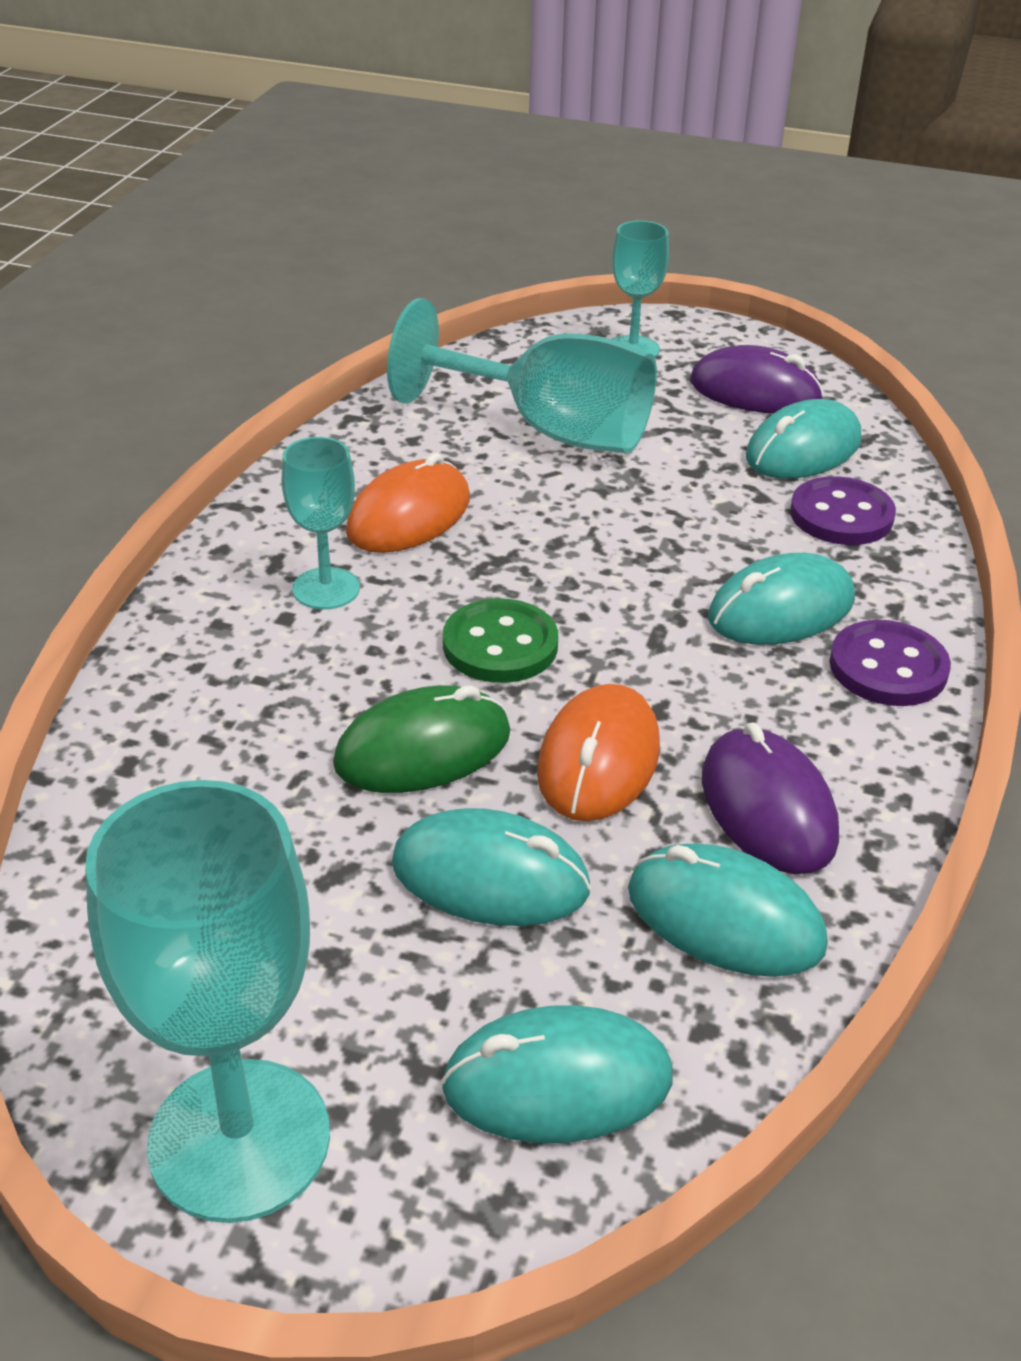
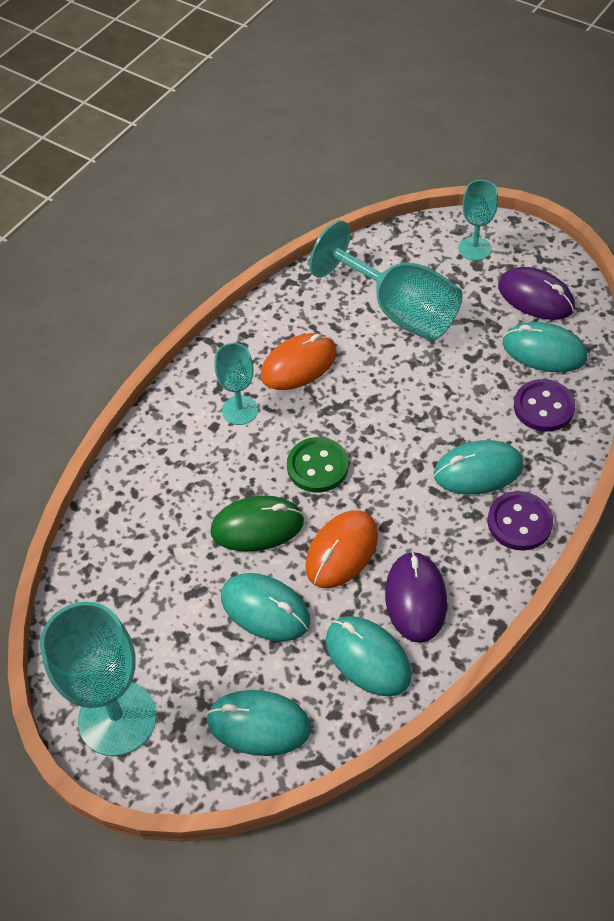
camera: 20 degrees right, 15 degrees up
(803, 449) = (544, 351): turquoise mouse -> turquoise mouse turned 45 degrees clockwise

